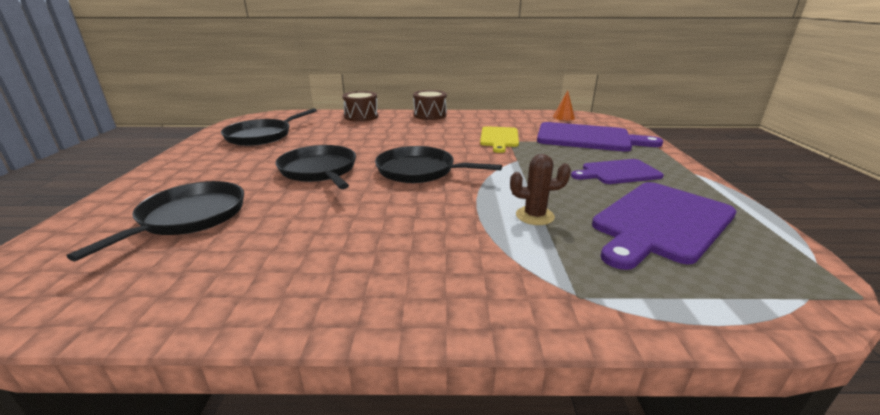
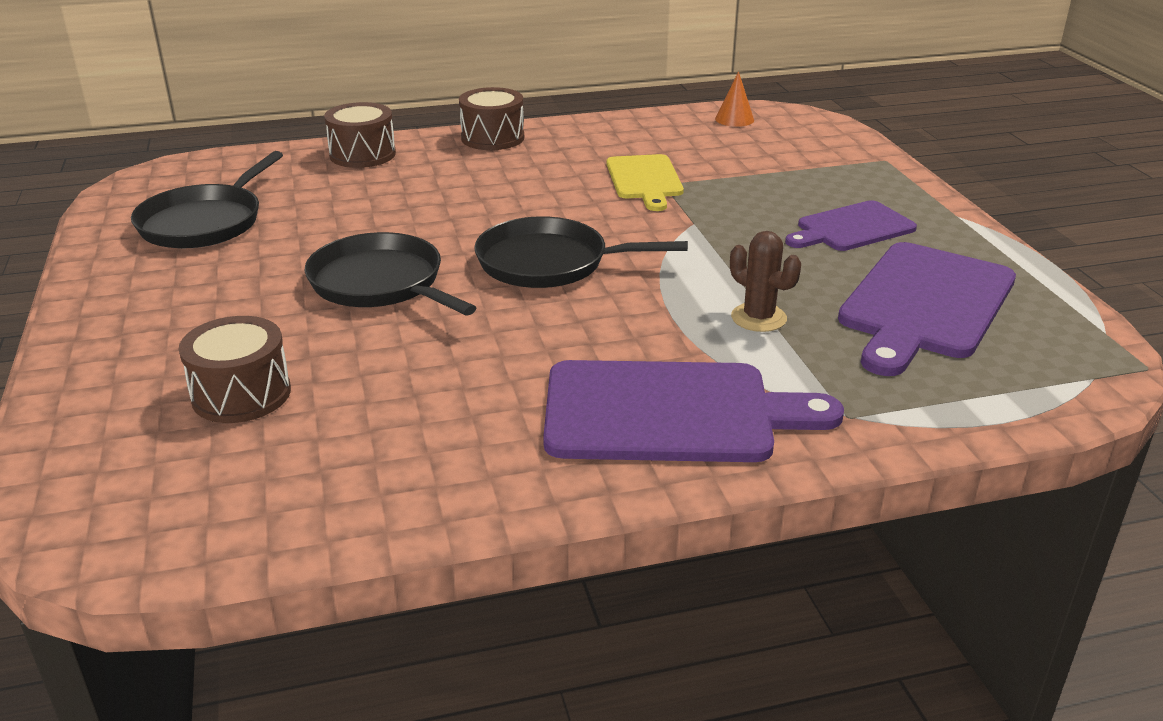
camera: 15 degrees left, 5 degrees up
(189, 217) = (241, 394): black pan -> brown drum
(535, 216) = (758, 318): brown cactus -> brown cactus turned 60 degrees clockwise
(588, 138) = (789, 164): purple cutting board -> purple cutting board (670, 413)

